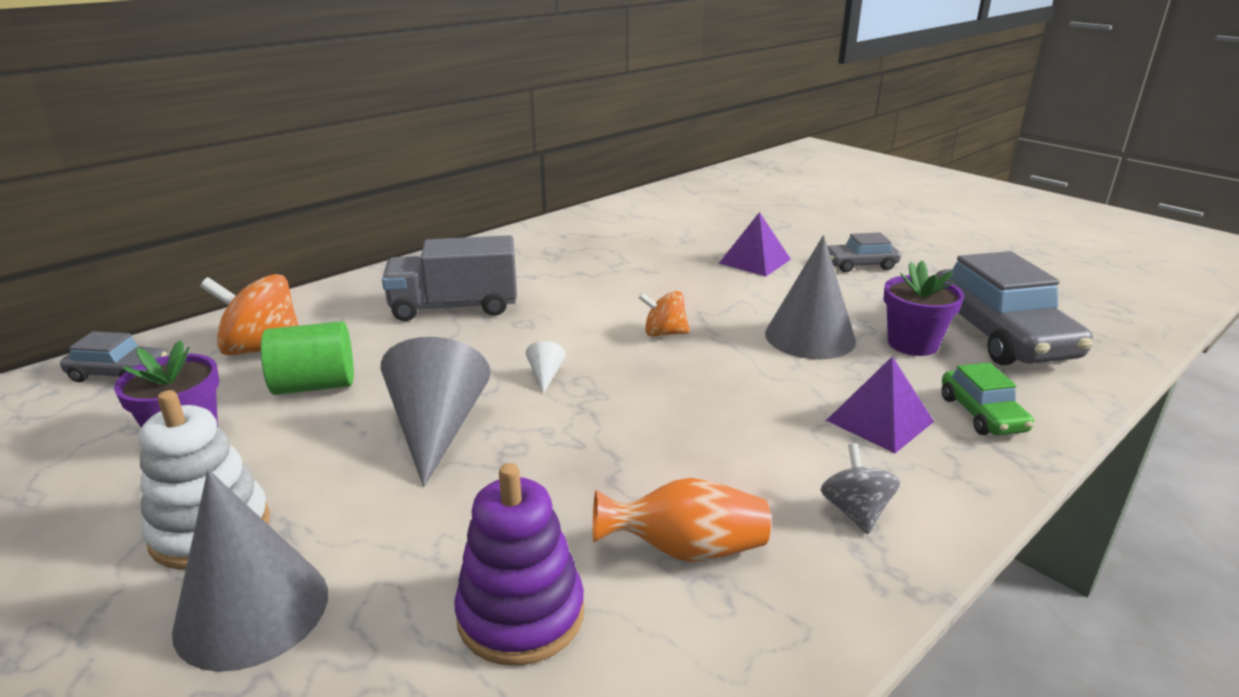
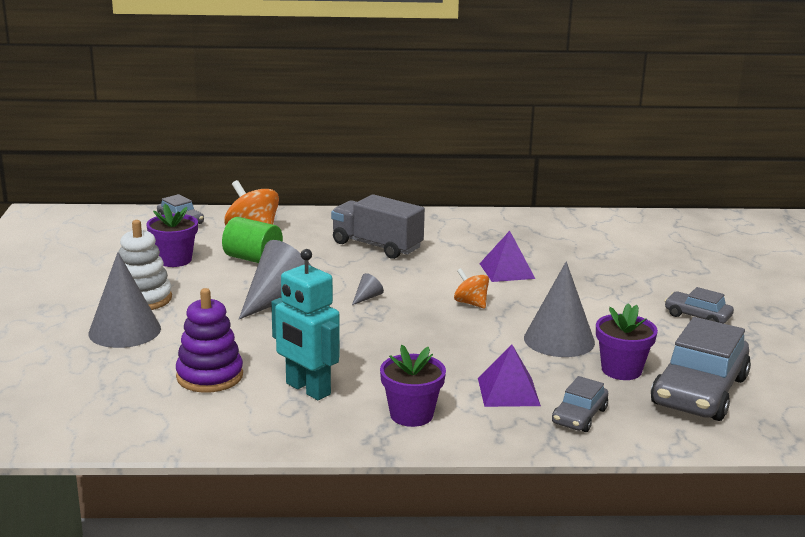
camera: 40 degrees right, 5 degrees down
(545, 375) = (367, 297): white cone -> grey cone
(686, 550) = (307, 389): orange vase -> turquoise robot
(754, 261) = (619, 286): purple pyramid -> purple pyramid (507, 271)
(855, 512) = (411, 415): grey spinning top -> purple flower pot
(982, 414) = (579, 416): green car -> grey car

